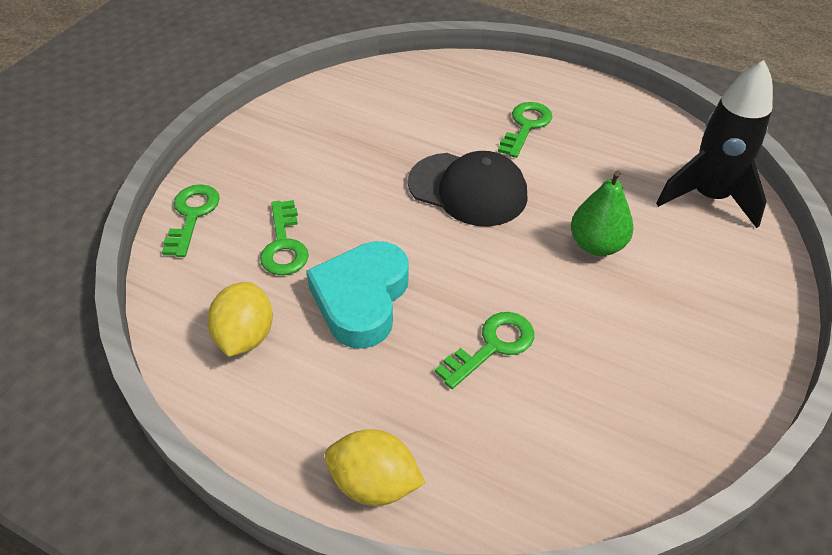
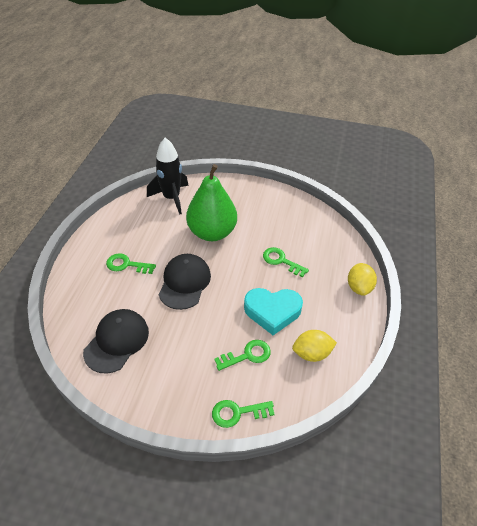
camera: 105 degrees left, 0 degrees up
(373, 108) = (117, 341): none -> black cap
(597, 245) = (212, 232): green pear -> green pear, size x1.81

